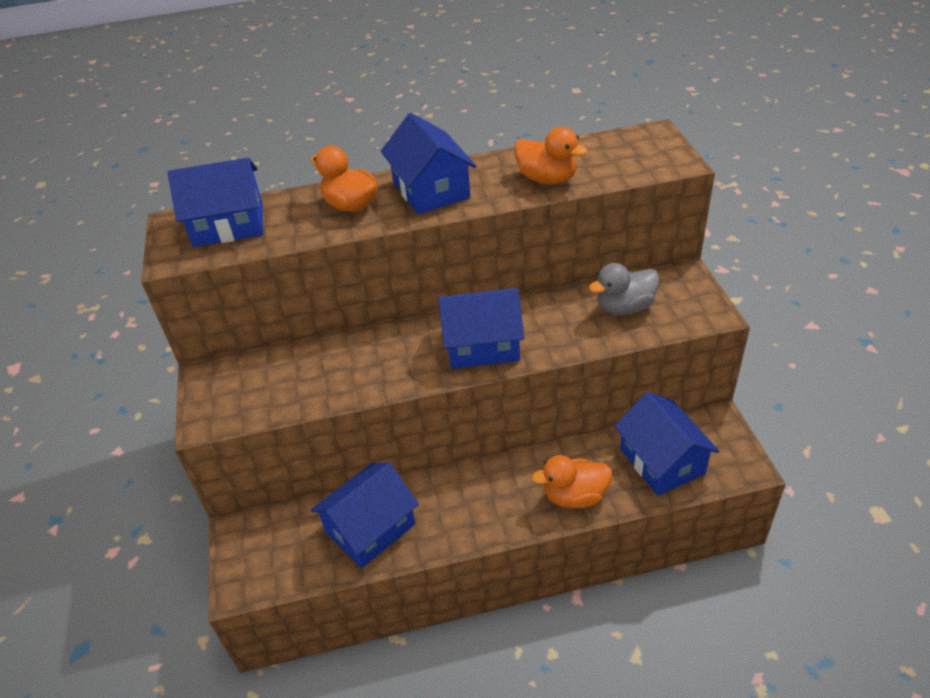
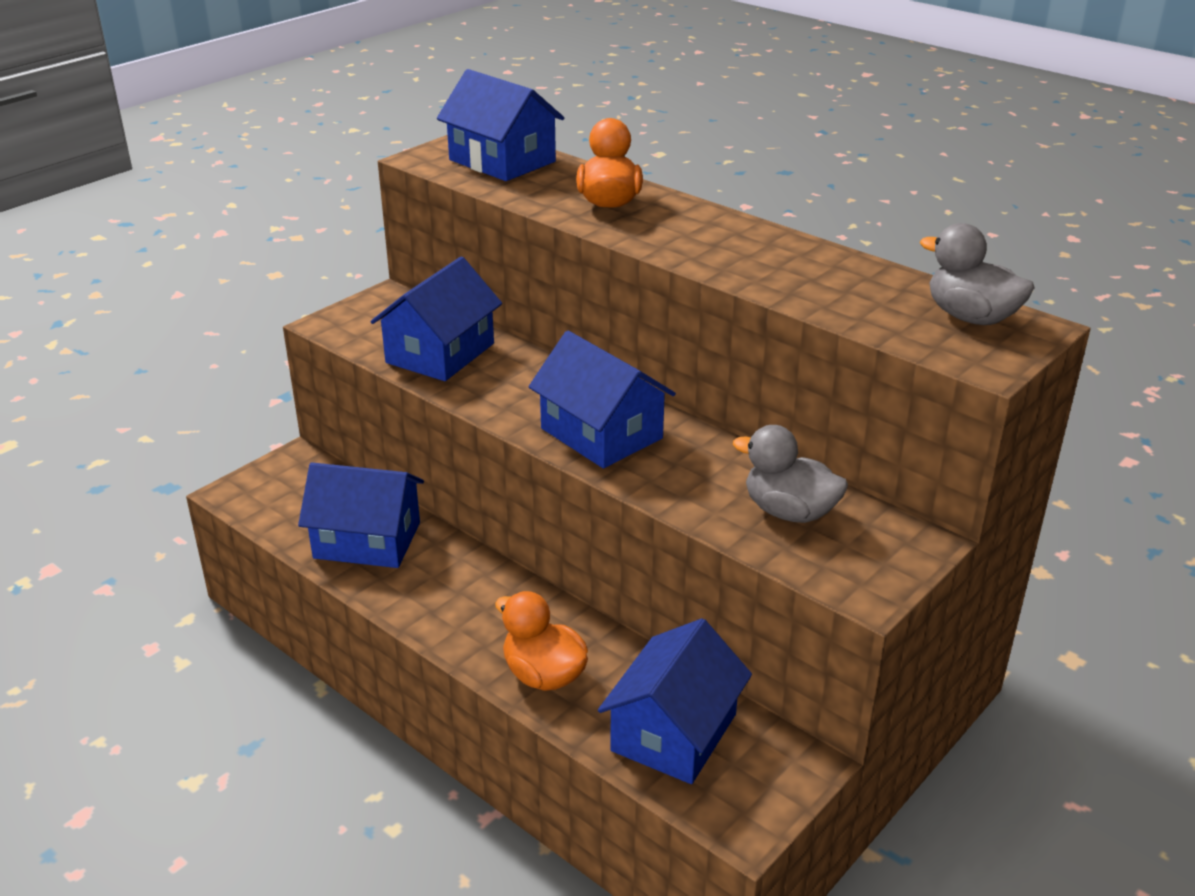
camera: 50 degrees right, 10 degrees down
(431, 190) = (695, 232): blue house -> blue house (440, 353)
(547, 179) = (814, 289): orange duck -> none
(628, 146) = (971, 317): none -> grey duck

